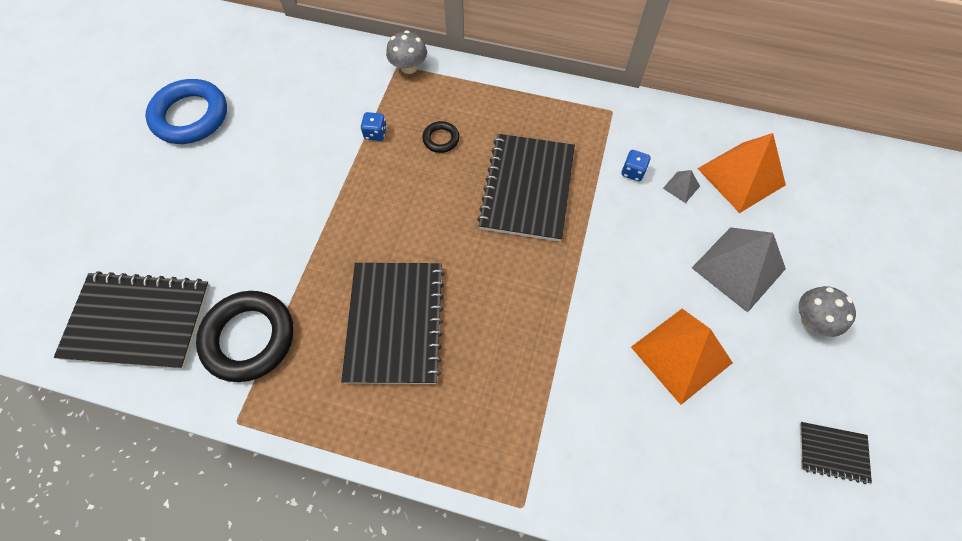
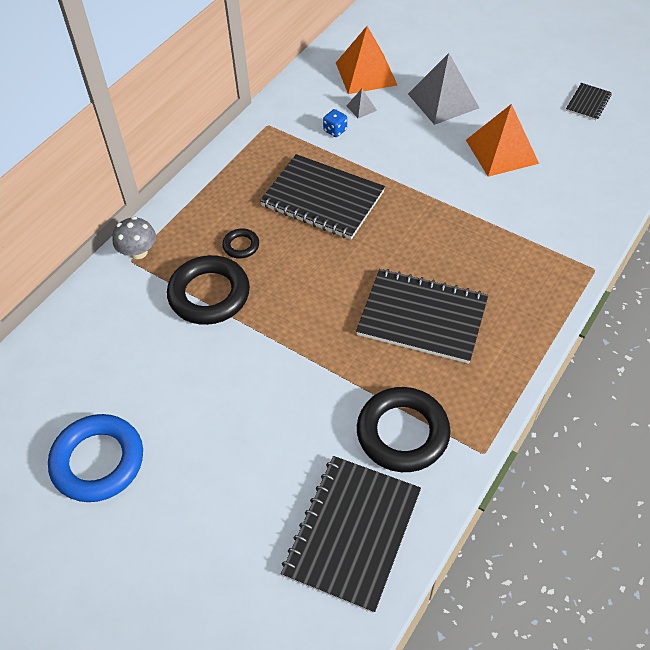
camera: 70 degrees left, 10 degrees down
(375, 133) = (209, 294): blue dice -> black ring
(811, 320) = (495, 79): grey mushroom -> none

